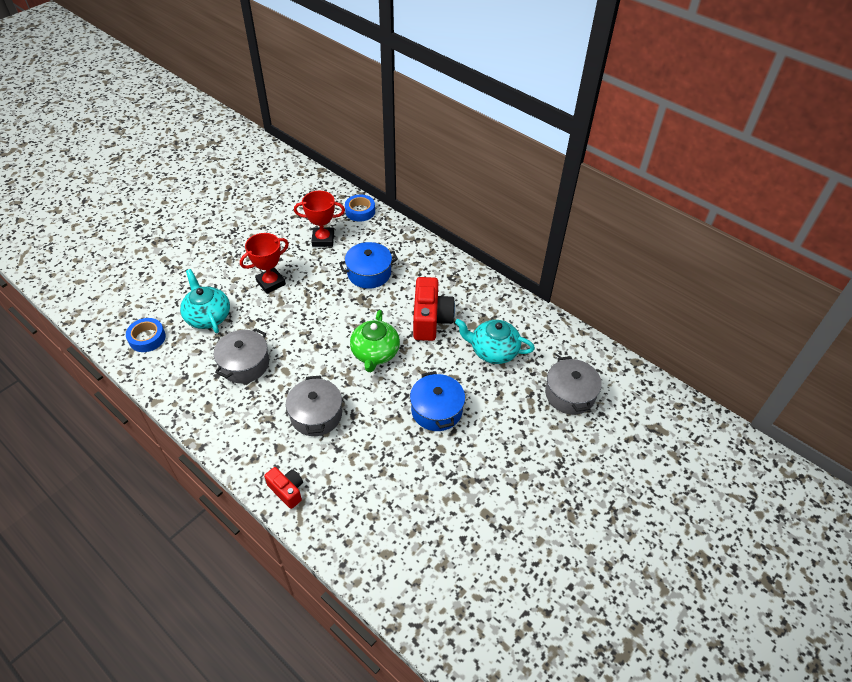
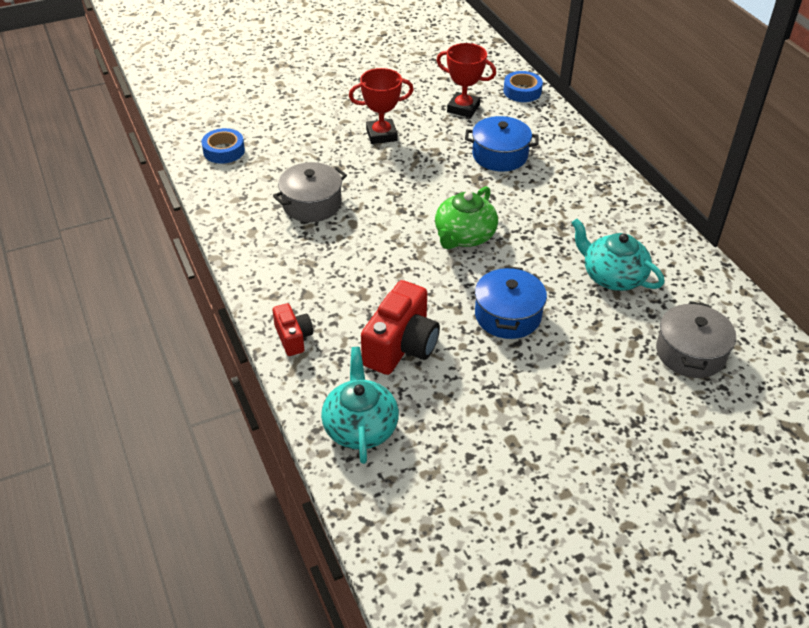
camera: 25 degrees right, 5 degrees down
(208, 316) = (296, 148): turquoise teapot -> turquoise teapot (360, 427)
(316, 415) = (364, 276): grey pot -> none
(431, 320) = (550, 222): red camera -> red camera (401, 346)

